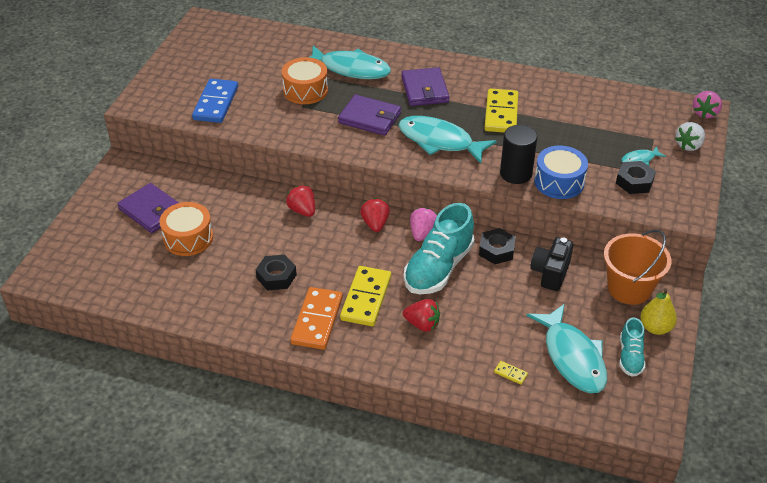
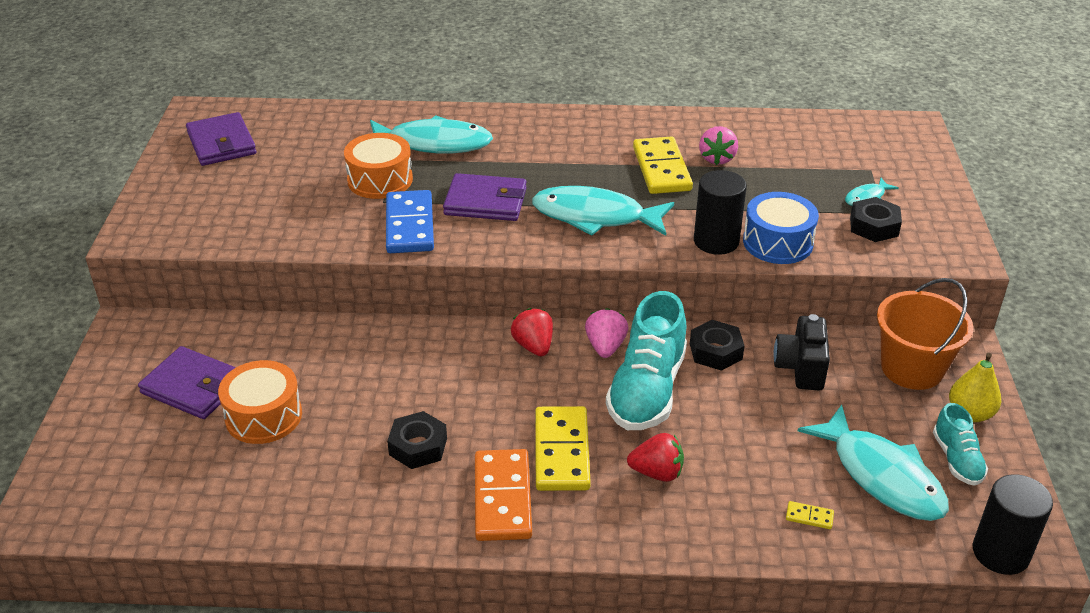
camera: 15 degrees left, 5 degrees down
(216, 103) = (255, 216): blue domino -> blue domino (410, 225)
(302, 210) = (422, 346): red strawberry -> none
(424, 90) = (546, 155): purple wallet -> purple wallet (221, 143)
(629, 424) = (1000, 553): none -> black cylinder
(689, 145) = (918, 171): white strawberry -> none
(705, 113) = (917, 130): pink strawberry -> pink strawberry (717, 158)

